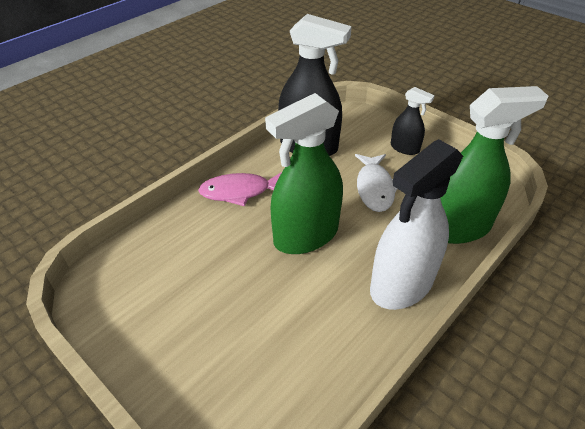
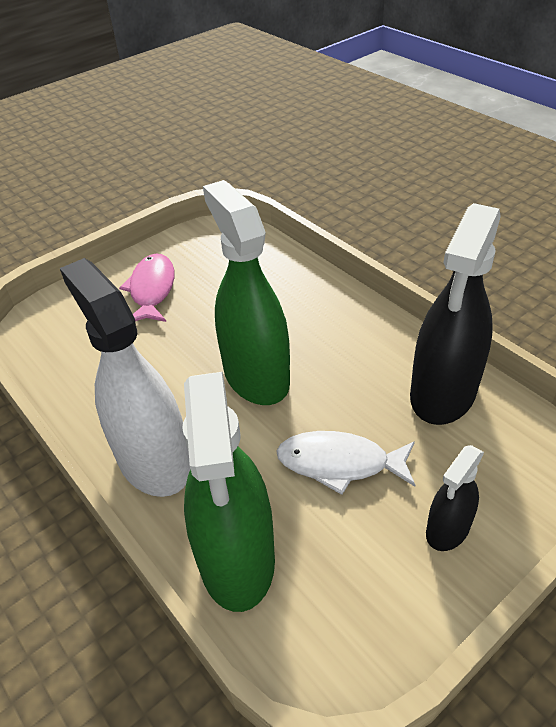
camera: 100 degrees right, 0 degrees up
(239, 192) = (342, 319): pink fish -> pink fish (152, 289)

